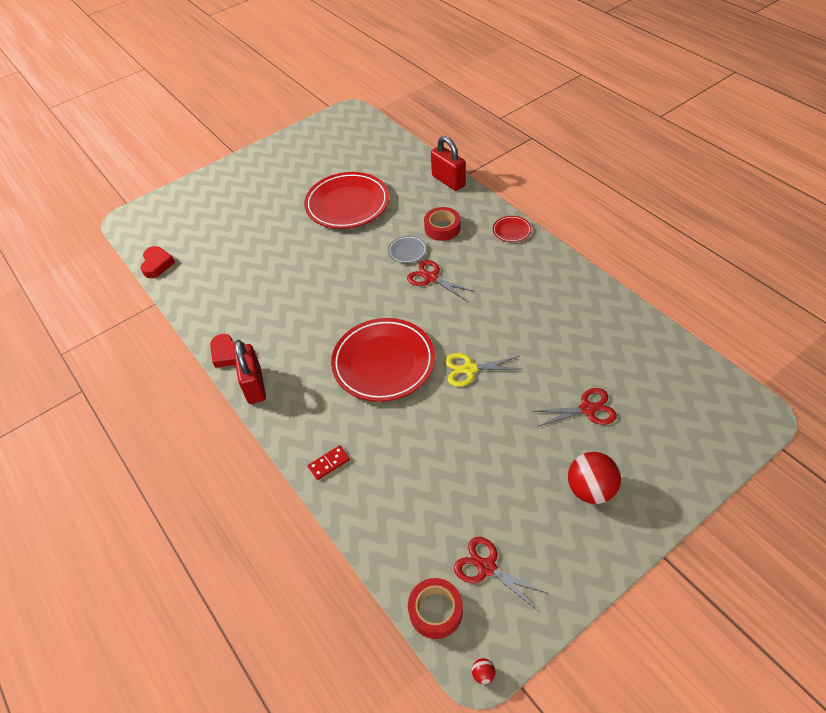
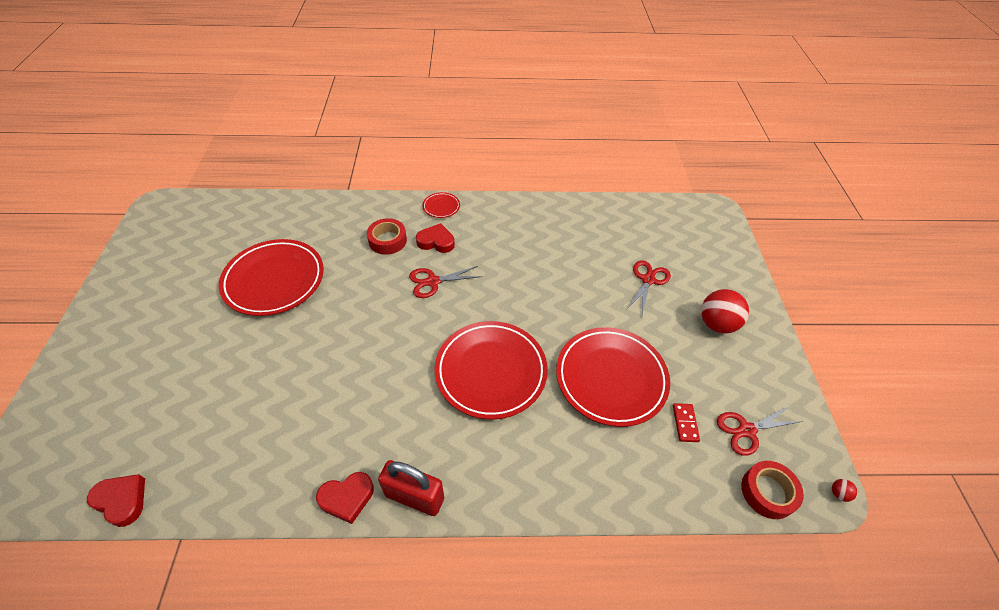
camera: 60 degrees left, 0 degrees up
(329, 463) = (566, 484): red domino -> red domino (685, 423)
(407, 251) = (385, 277): grey plate -> none
(448, 181) = (341, 204): red padlock -> none
(448, 440) = (611, 378): none -> red plate
(469, 369) = (552, 320): yellow scissors -> none
(472, 253) = (436, 242): none -> red heart

